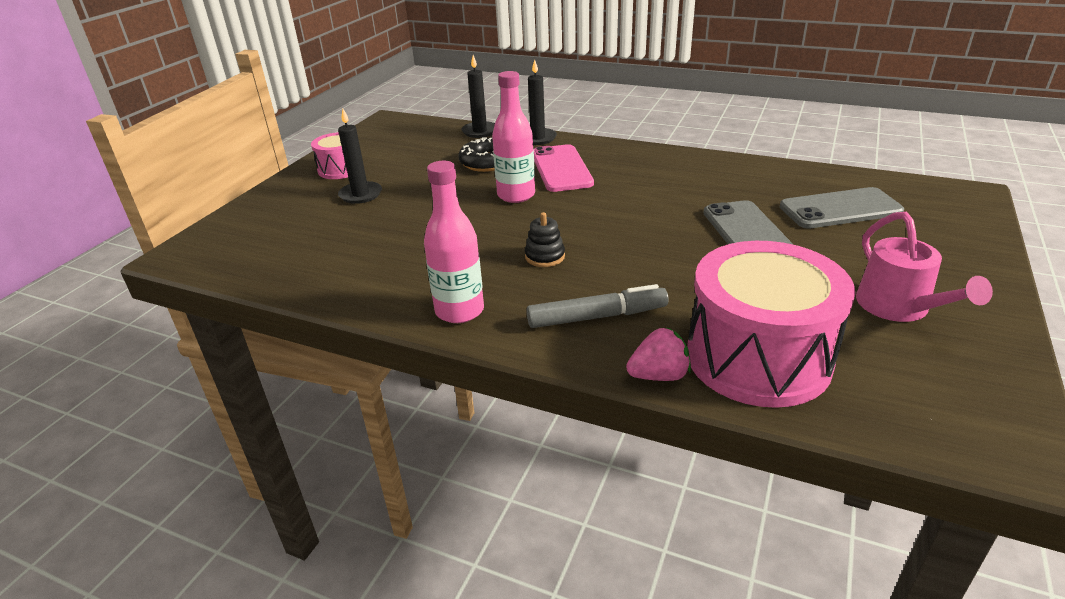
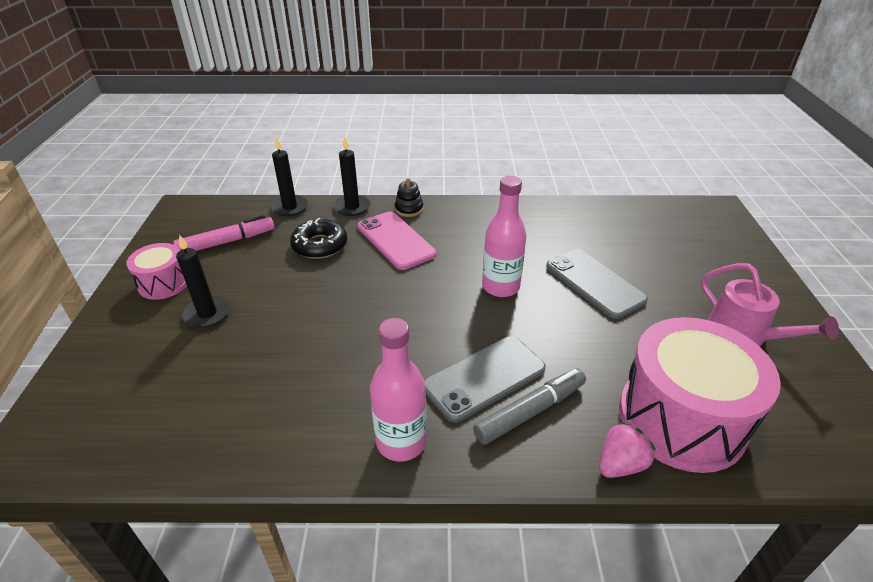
camera: 25 degrees left, 5 degrees up
(409, 149) = (227, 242): none -> pink marker
(516, 195) = (372, 281): pink bottle -> pink bottle (500, 287)
(545, 256) = (442, 351): black stacking toy -> black stacking toy (409, 209)
(840, 209) = (645, 242): grey phone -> grey phone (484, 378)

